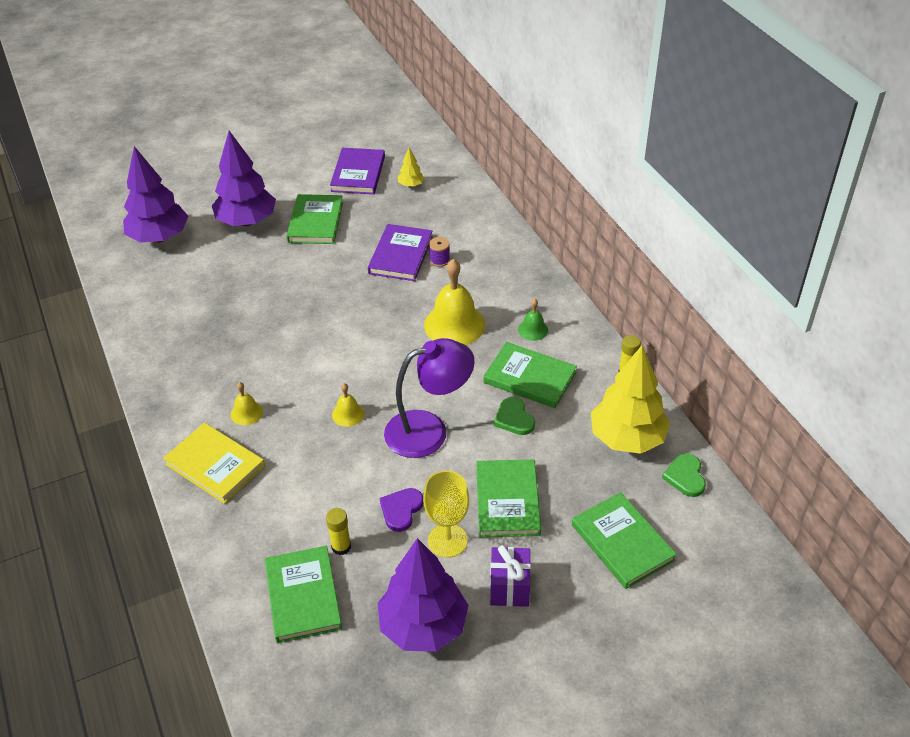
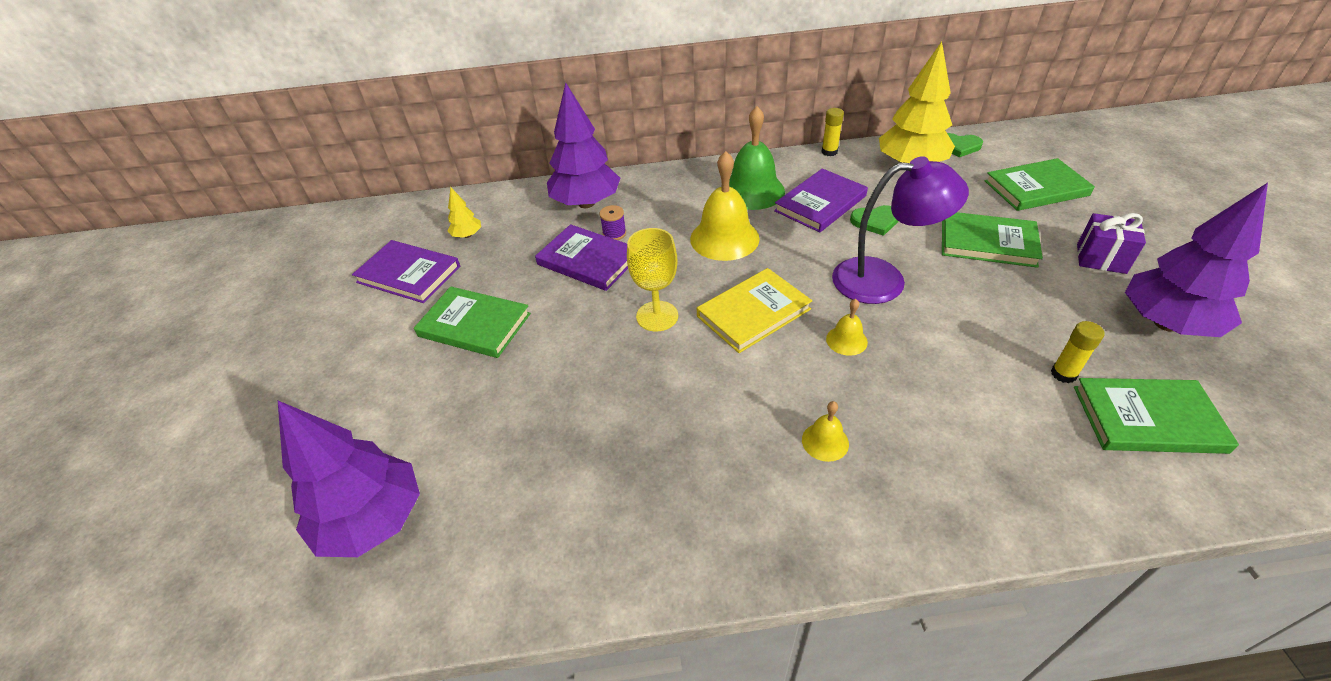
camera: 70 degrees left, 0 degrees up
(215, 465) = (923, 490): yellow book -> yellow book (753, 313)
(246, 221) = (419, 398): purple tree -> purple tree (586, 203)
(401, 510) = (1003, 317): purple heart -> none
(429, 430) = (883, 279): purple lamp -> purple lamp turned 90 degrees clockwise
(447, 540) = (1044, 289): yellow goblet -> yellow goblet (657, 316)
(529, 378) = (820, 203): green book -> purple book
(533, 330) = (752, 191): green bell -> green bell, size x2.04

